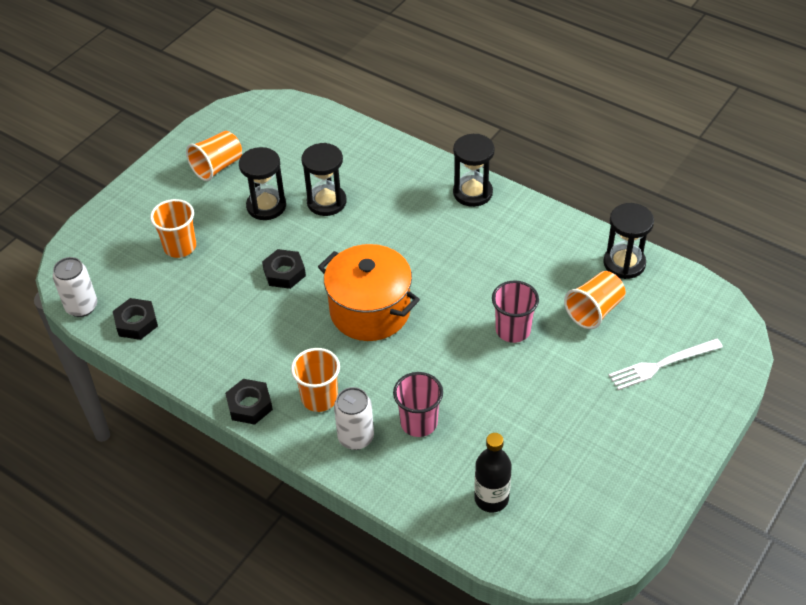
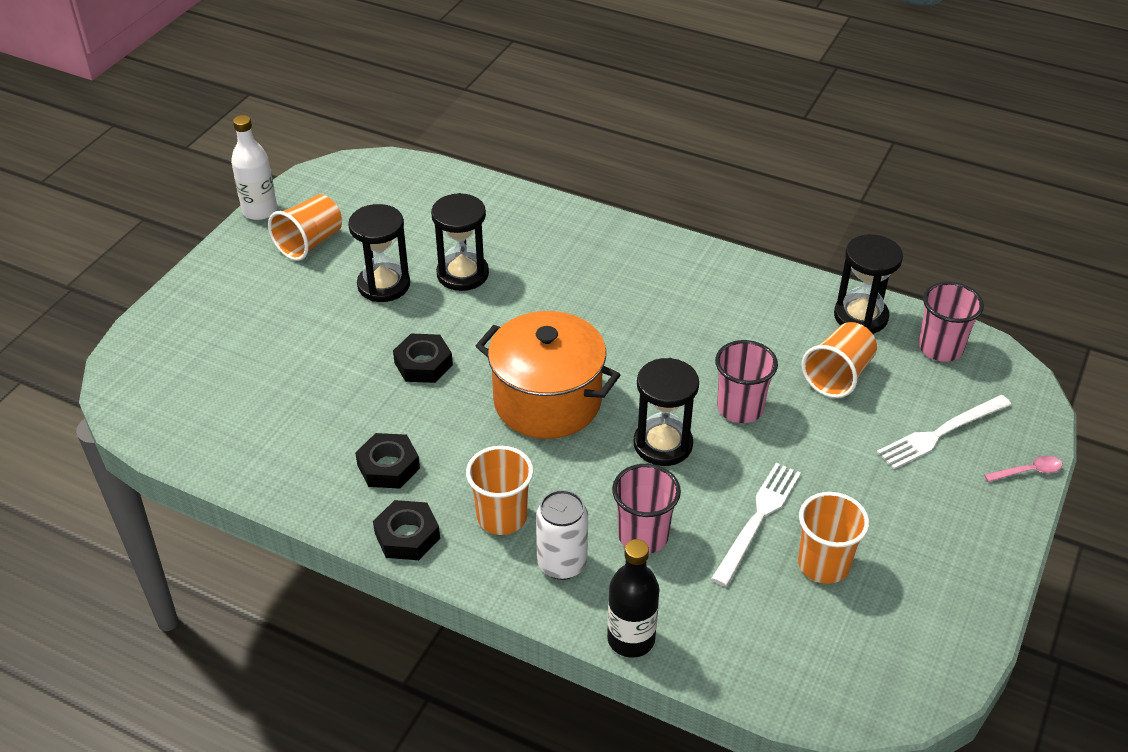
camera: 10 degrees left, 5 degrees down
(82, 307) = (150, 430): white can -> none
(136, 323) = (230, 444): black nut -> black nut (388, 466)
(180, 247) = (275, 343): orange cup -> orange cup (823, 564)
(184, 137) = (260, 211): none -> white bottle
(472, 193) = (649, 249): black hourglass -> black hourglass (663, 444)
(491, 498) = (763, 624): black bottle -> black bottle (631, 639)
(506, 419) = (757, 519): none -> white fork
(680, 295) = (940, 348): none -> pink cup
(721, 402) = (1028, 471): none -> pink spoon

